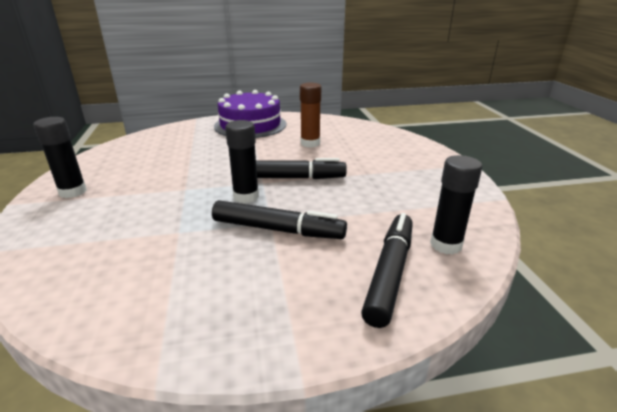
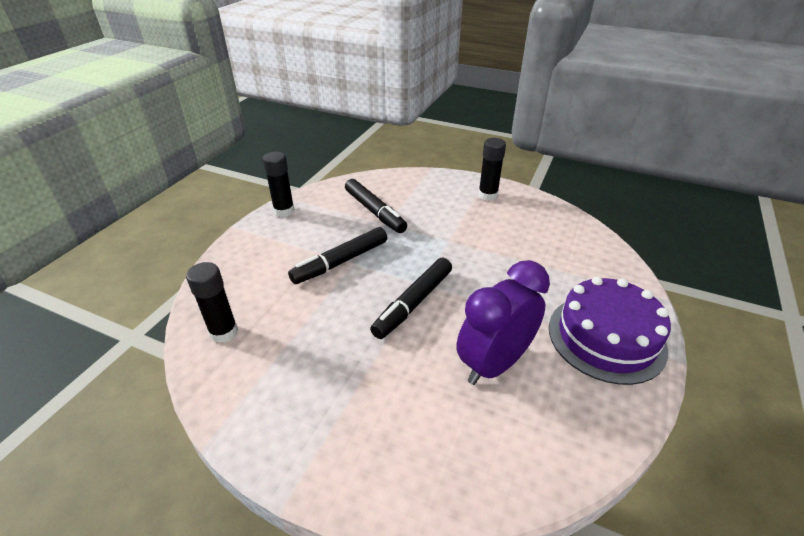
camera: 125 degrees right, 10 degrees up
(246, 196) = (404, 264): black glue stick -> black glue stick (284, 211)
(310, 143) = (494, 364): brown glue stick -> purple clock
(390, 273) = (242, 286): black marker -> black marker (374, 211)

